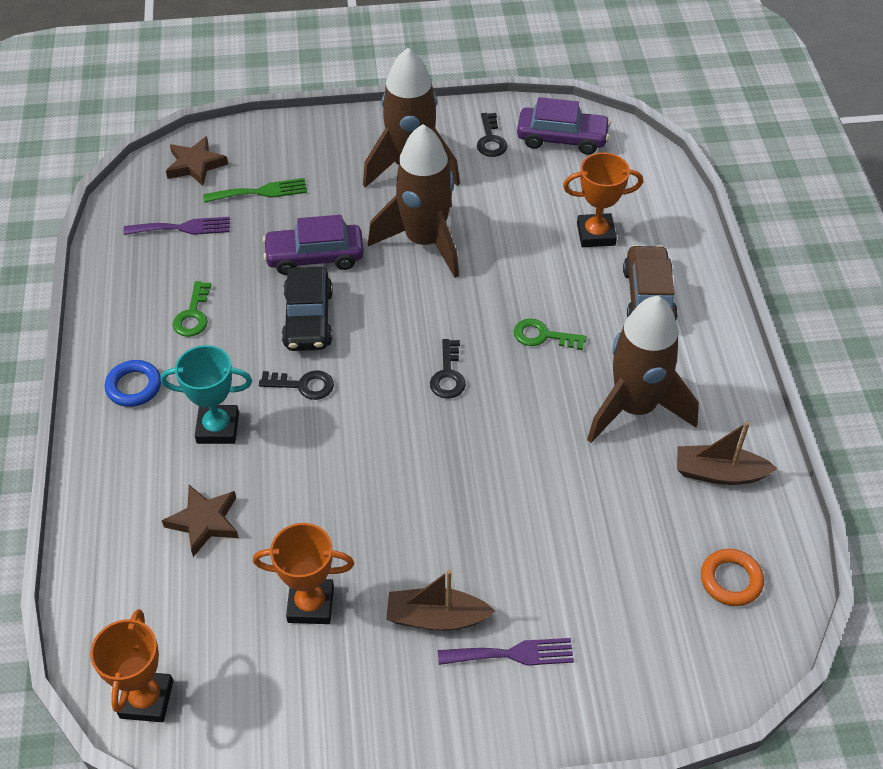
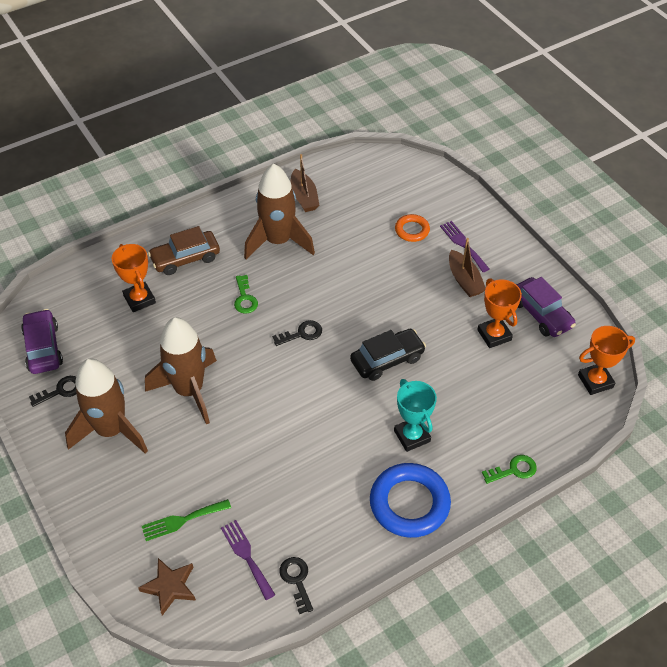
camera: 115 degrees left, 0 degrees up
(134, 386) = (409, 503): blue ring -> blue ring, size x1.88
(193, 315) = (329, 501): green key -> green key (514, 470)
(204, 522) = (480, 409): brown star -> none
(260, 192) = (182, 520): green fork -> green fork turned 75 degrees counterclockwise
(303, 385) = (352, 405): black key -> black key (296, 580)
(308, 319) = (295, 428): black car -> black car (387, 360)
(315, 257) = (235, 451): purple car -> purple car (541, 314)
(731, 580) = (367, 178): orange ring -> orange ring (412, 230)

